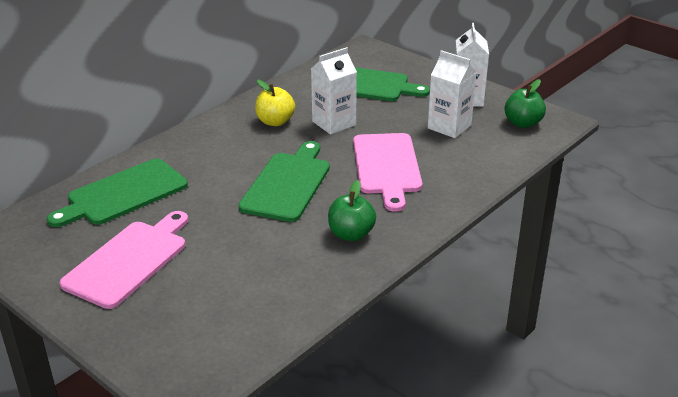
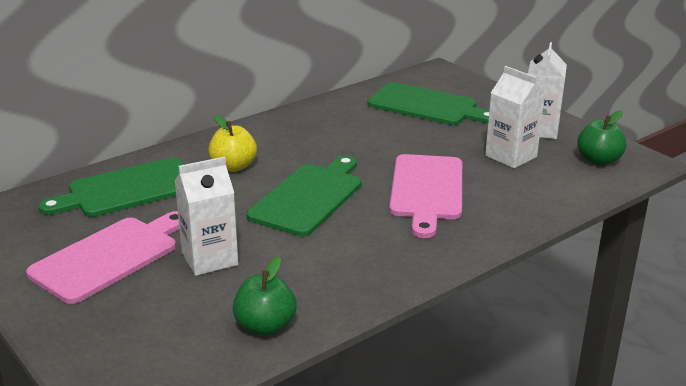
camera: 10 degrees right, 5 degrees down
(275, 121) = (316, 134): yellow apple -> yellow apple (233, 166)
(334, 123) = (380, 141): white carton -> white carton (209, 259)
(351, 234) = (364, 256): green apple -> green apple (265, 326)

